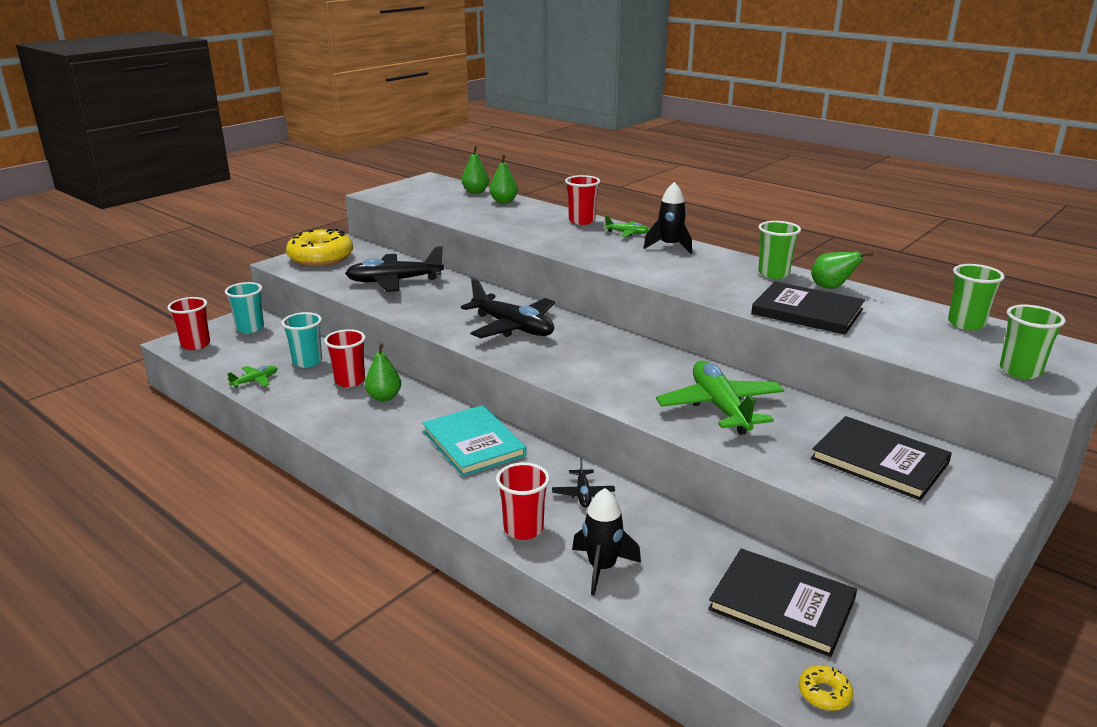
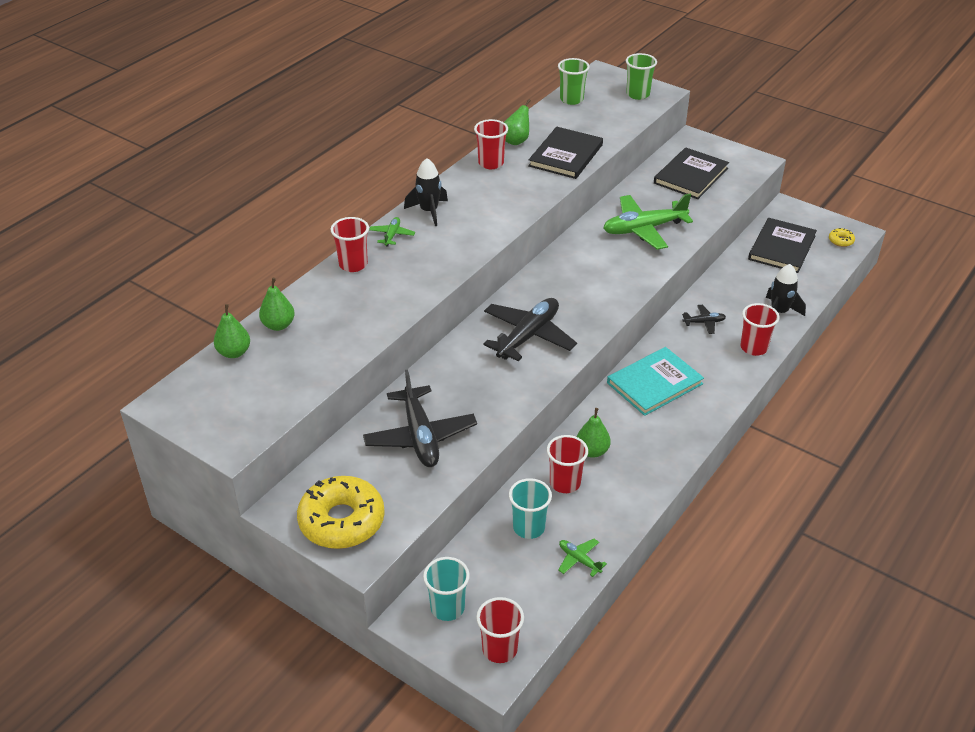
camera: 95 degrees left, 15 degrees up
(773, 274) = (491, 163): green cup -> red cup

